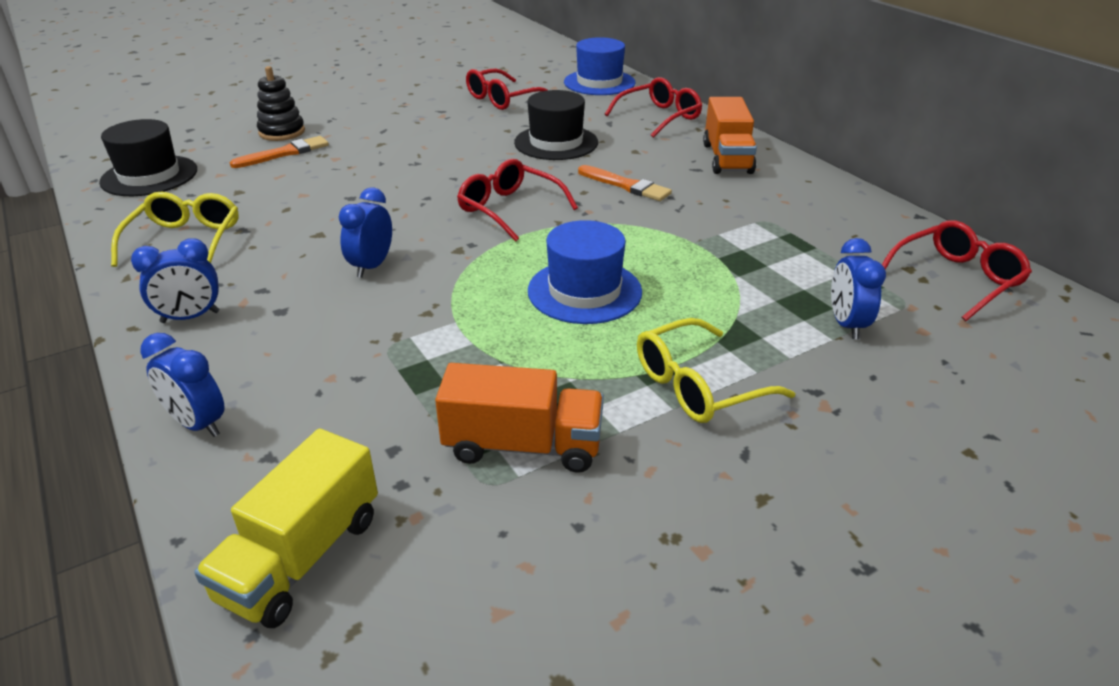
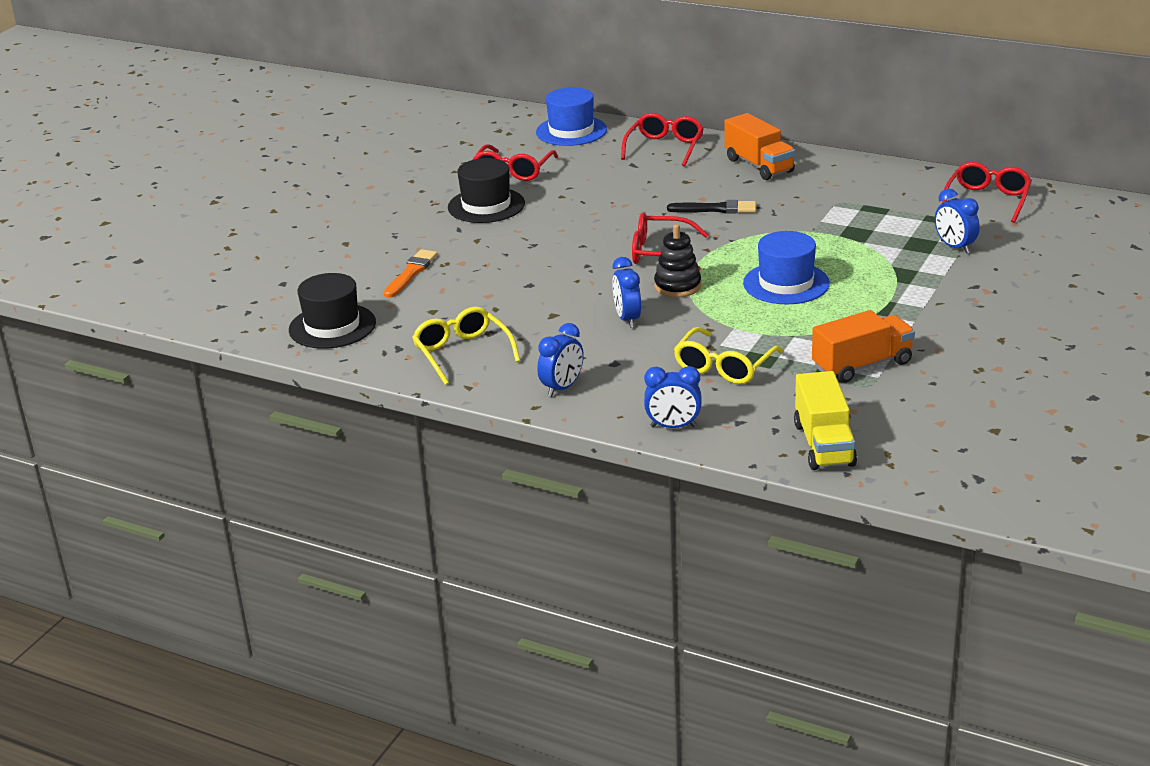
camera: 30 degrees left, 5 degrees down
(282, 132) = (373, 258): black stacking toy -> black stacking toy (677, 286)
(556, 143) = (616, 194): black hat -> black hat (486, 205)
(625, 185) = (715, 209): orange brush -> black brush
(698, 386) = (914, 306): yellow glasses -> yellow glasses (724, 367)

